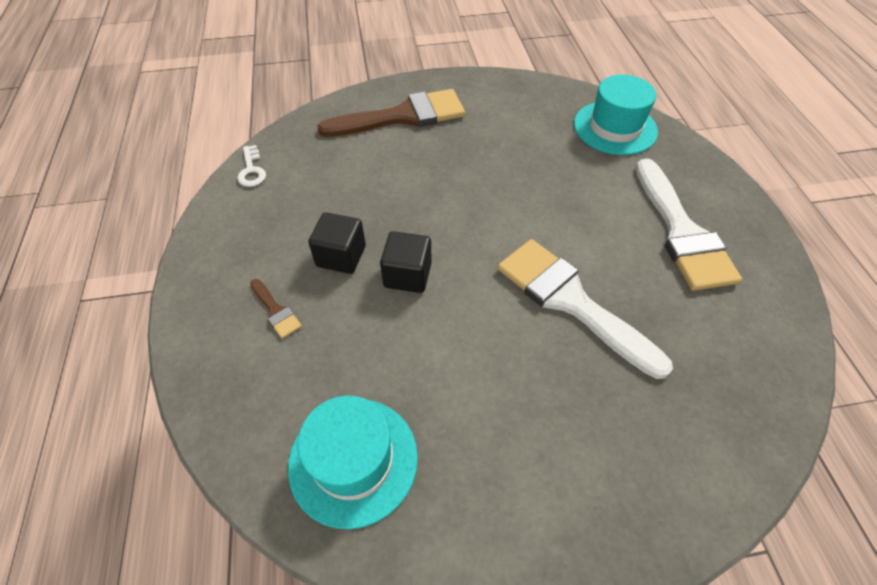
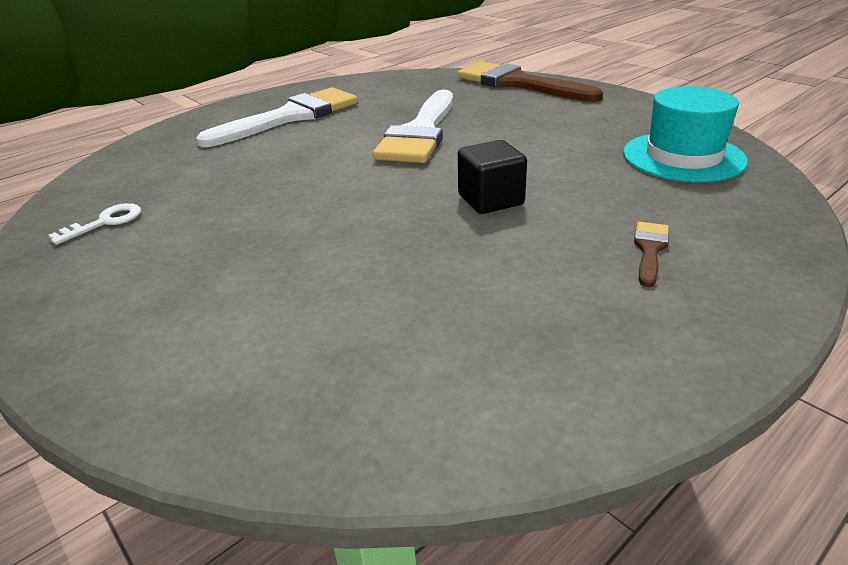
camera: 120 degrees left, 20 degrees down
(251, 170) = (472, 432): white key -> white key (105, 222)
(341, 256) = (522, 246): black cube -> none
(402, 116) = (179, 323): brown brush -> brown brush (518, 83)
(615, 128) = (135, 169): turquoise hat -> none

